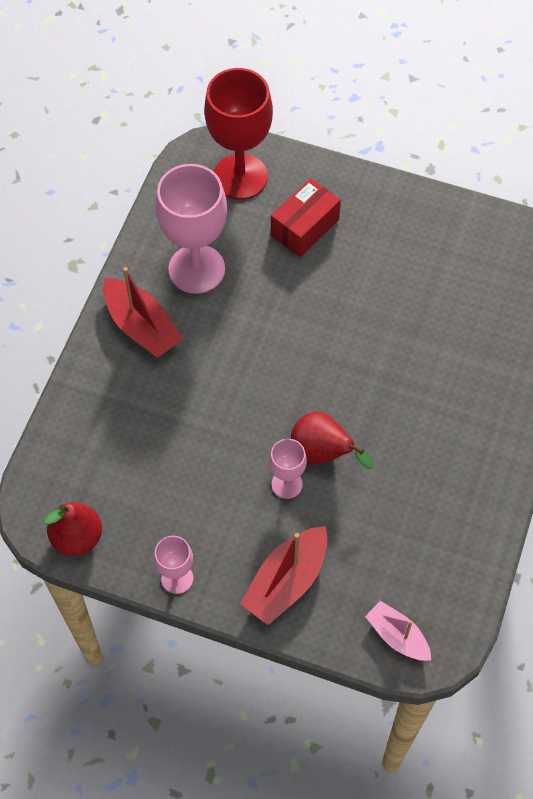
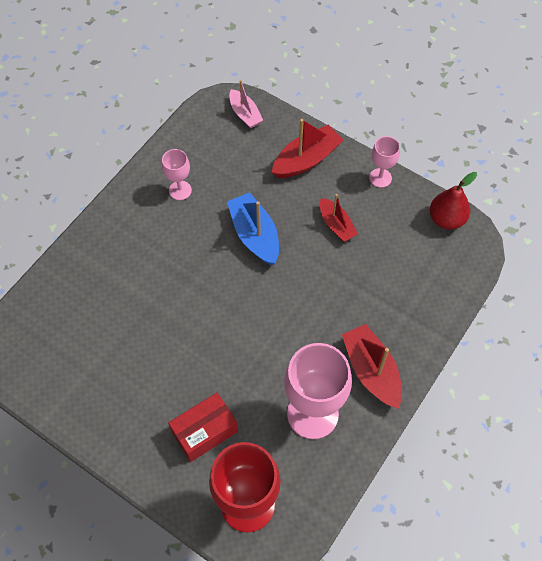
camera: 165 degrees left, 0 degrees up
(222, 493) = (336, 225): none -> red boat
(287, 484) = (287, 220): pink goblet -> pink goblet (180, 190)
(322, 453) = (255, 235): red pear -> blue boat

